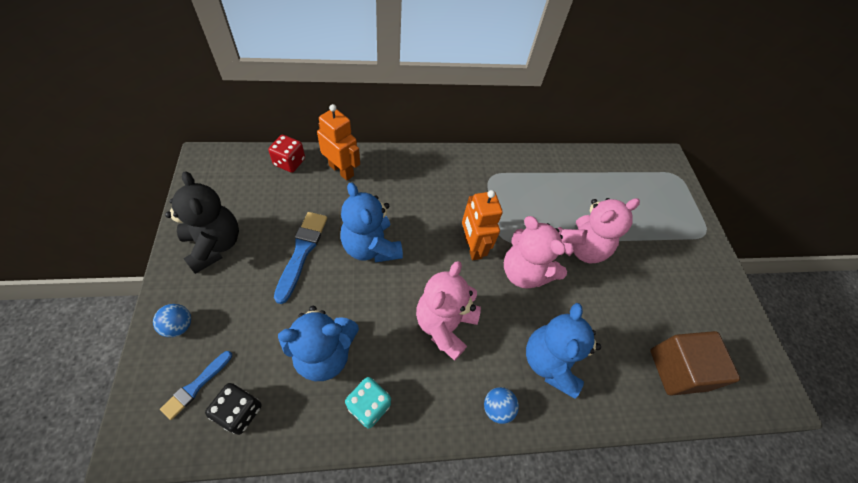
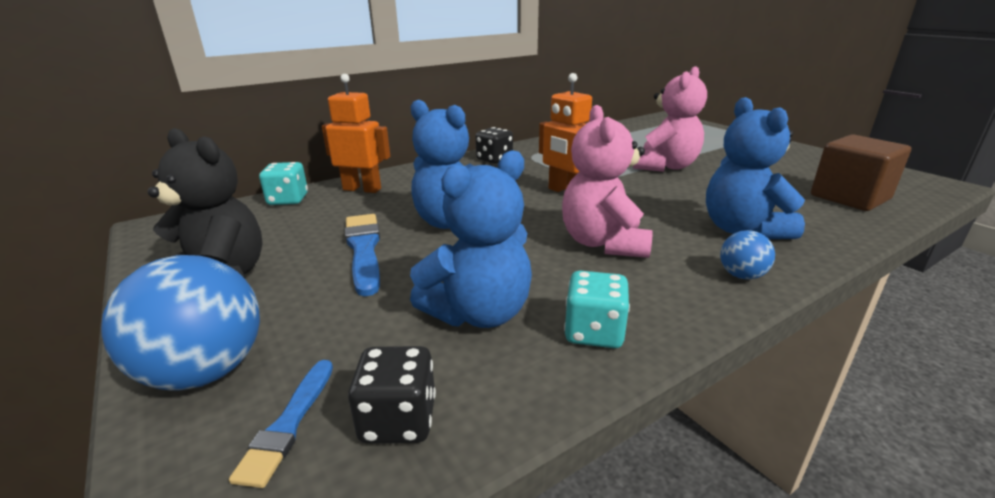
camera: 20 degrees left, 30 degrees down
(179, 326) = (205, 371): blue ball -> blue ball, size x2.01
(289, 162) = (288, 200): red dice -> turquoise dice
(459, 169) = (494, 159): none -> black dice
(524, 272) = (637, 191): pink teddy bear -> none

